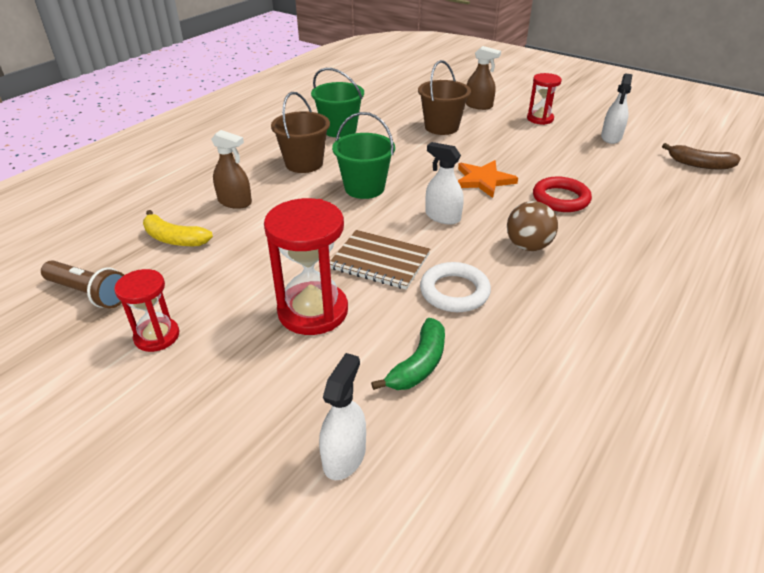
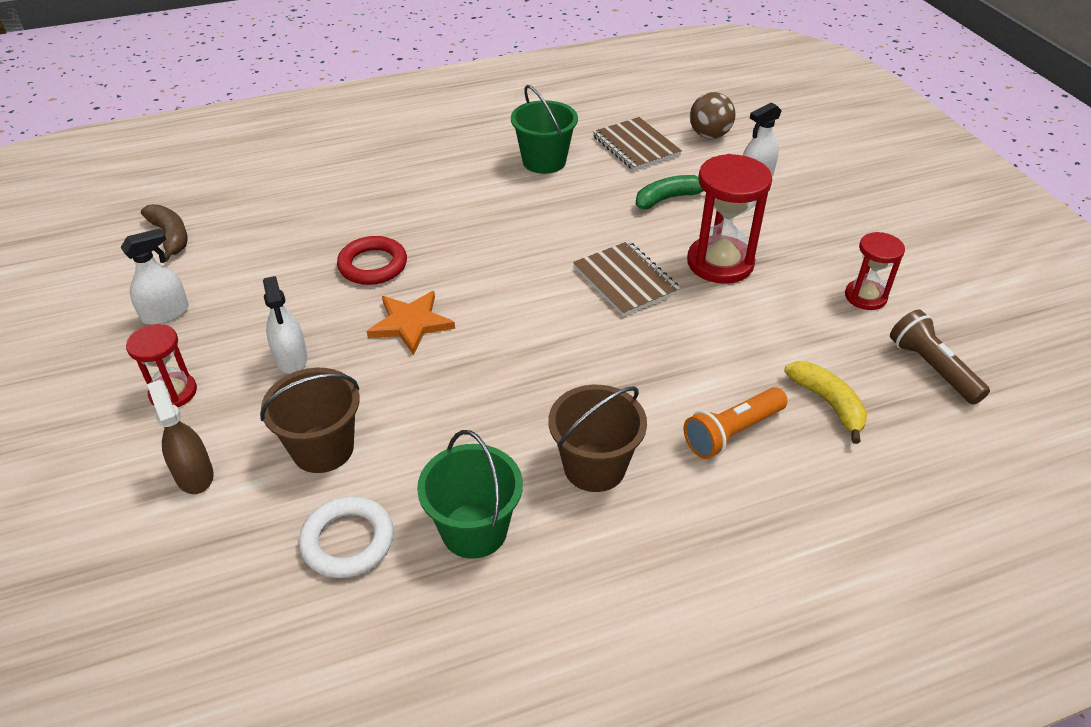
camera: 145 degrees left, 5 degrees up
(235, 202) = (732, 432): brown spray bottle -> orange flashlight
(364, 188) = (555, 378): green bucket -> green bucket (544, 161)
(442, 217) = (514, 299): white spray bottle -> white spray bottle (291, 358)
(454, 291) = (589, 230): white ring -> white ring (348, 541)
(528, 246) = (479, 237): brown ball -> brown ball (709, 135)
(532, 433) = (636, 146): none -> brown notebook

